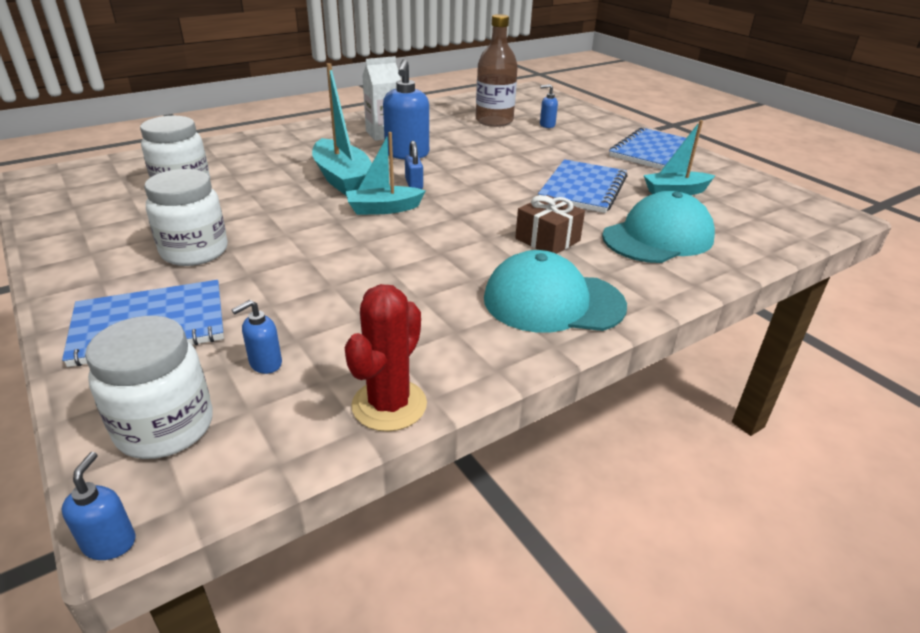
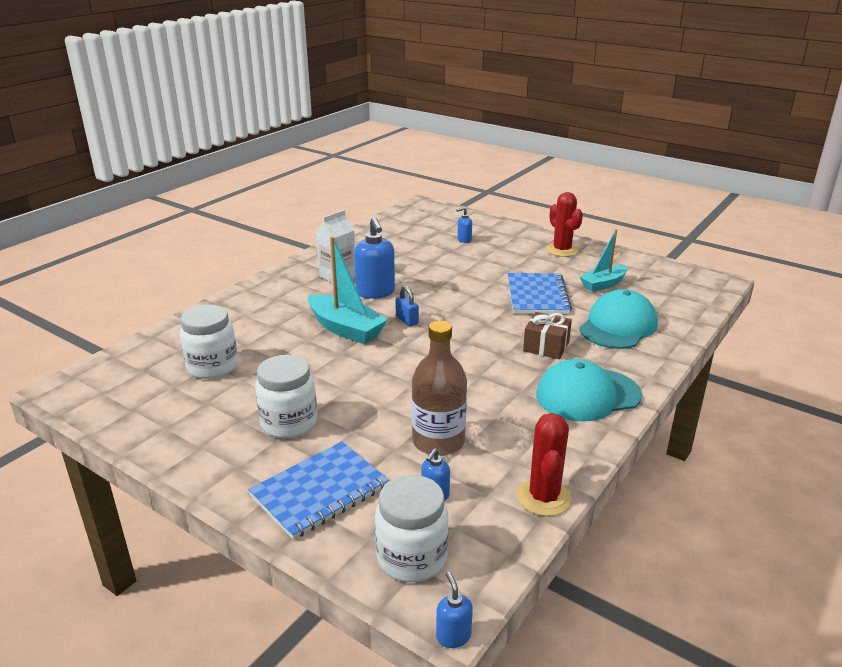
camera: 20 degrees left, 5 degrees down
(383, 209) = (403, 348): turquoise boat -> none
(494, 121) = (418, 244): brown bottle -> brown bottle (438, 441)
(652, 151) = (562, 250): blue notebook -> red cactus

